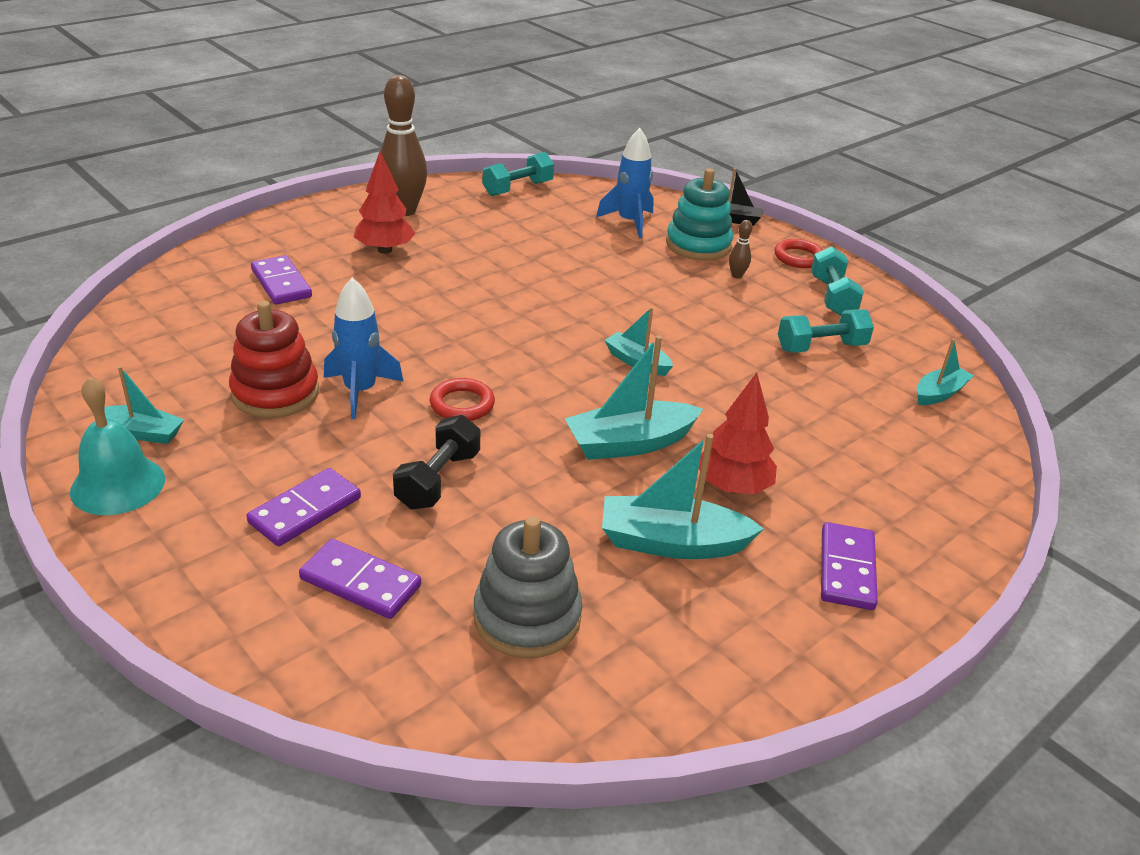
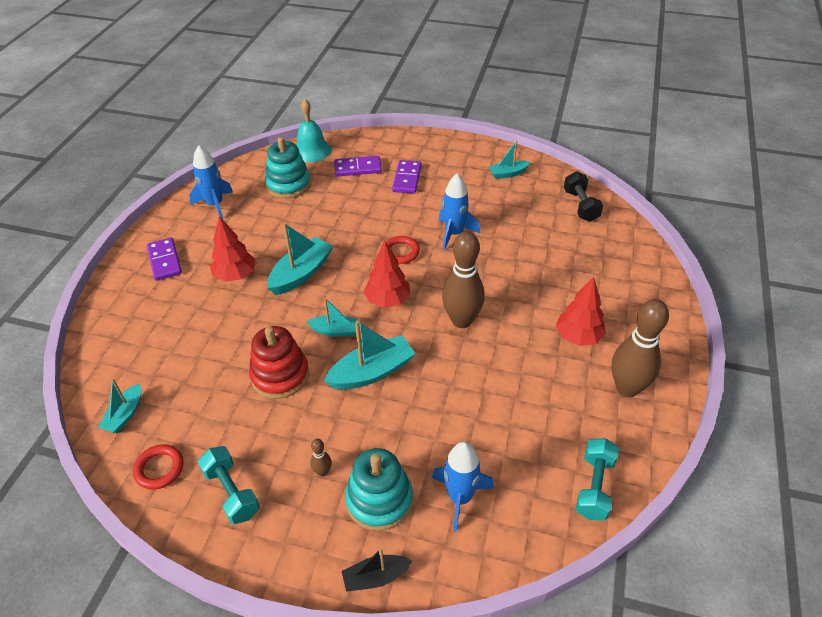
camera: 150 degrees right, 10 degrees up
(118, 485) = (483, 155): turquoise bell -> turquoise bell (311, 150)
(275, 393) = (487, 214): red stacking toy -> red stacking toy (280, 375)
(281, 283) = (587, 273): purple domino -> none
(438, 480) = (371, 213): black dumbbell -> black dumbbell (580, 206)
(481, 309) = (461, 320): none -> brown bowling pin
(527, 617) = (288, 185): grey stacking toy -> turquoise stacking toy
(543, 362) = (387, 300): none -> red tree
(672, 543) = (250, 235): turquoise boat -> turquoise boat (372, 372)
(706, 647) = (215, 205): none -> blue rocket
(798, 257) = (282, 542): red ring -> red ring (159, 469)
(821, 347) = (222, 416): turquoise dumbbell -> none

